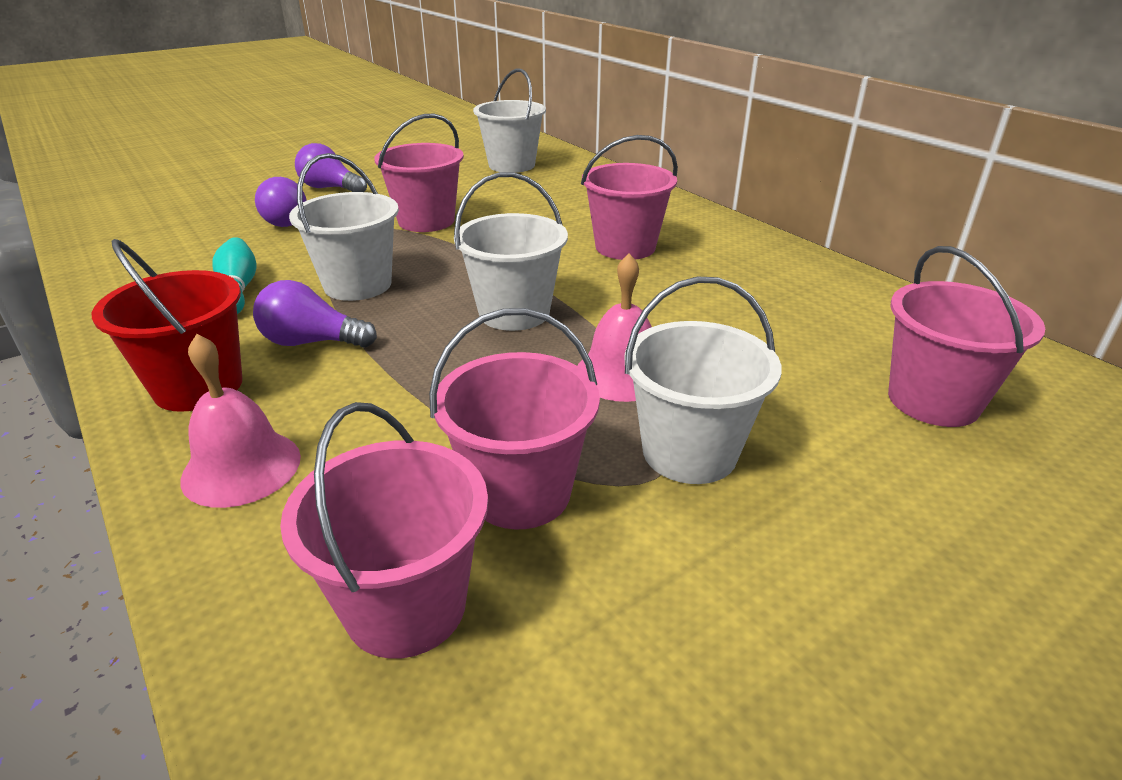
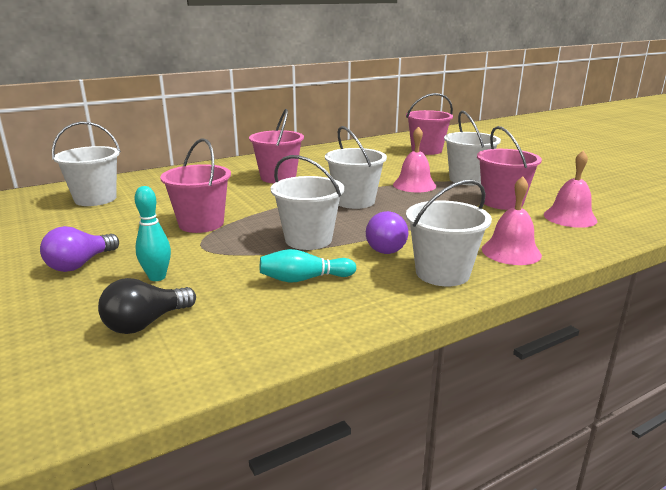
camera: 85 degrees left, 10 degrees down
(191, 229) = (146, 323): none -> black light bulb
(198, 386) = (442, 273): red bucket -> white bucket
(284, 220) = (157, 277): purple light bulb -> turquoise bowling pin
(405, 606) = (570, 217): pink bucket -> pink bell

